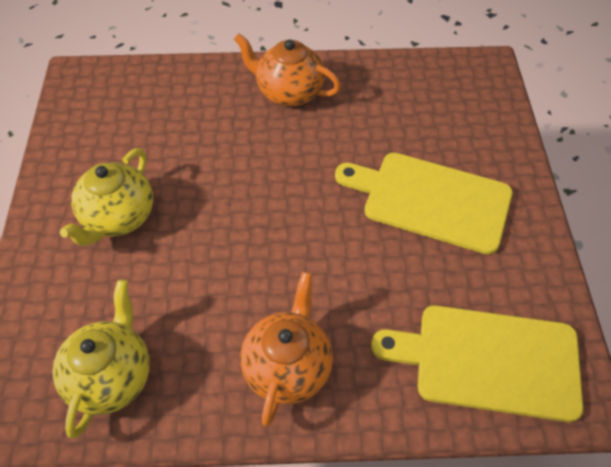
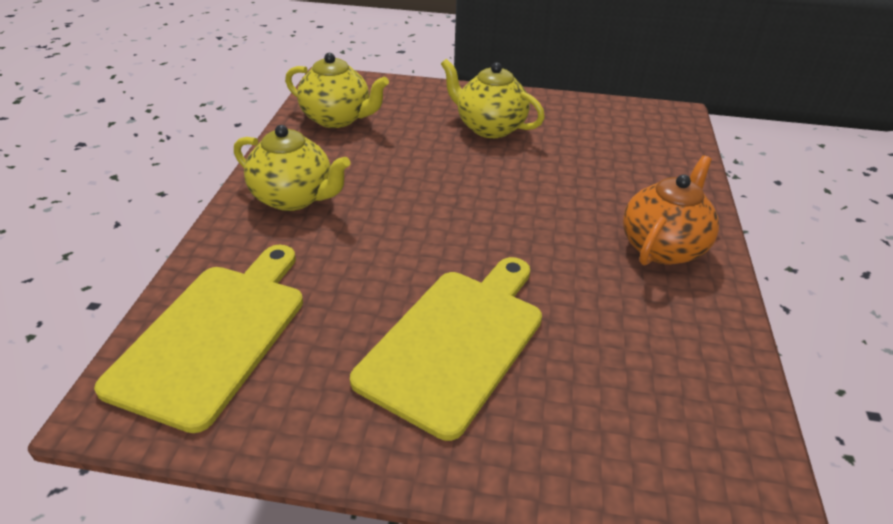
camera: 100 degrees right, 15 degrees down
(288, 367) = (294, 198): orange teapot -> yellow teapot

